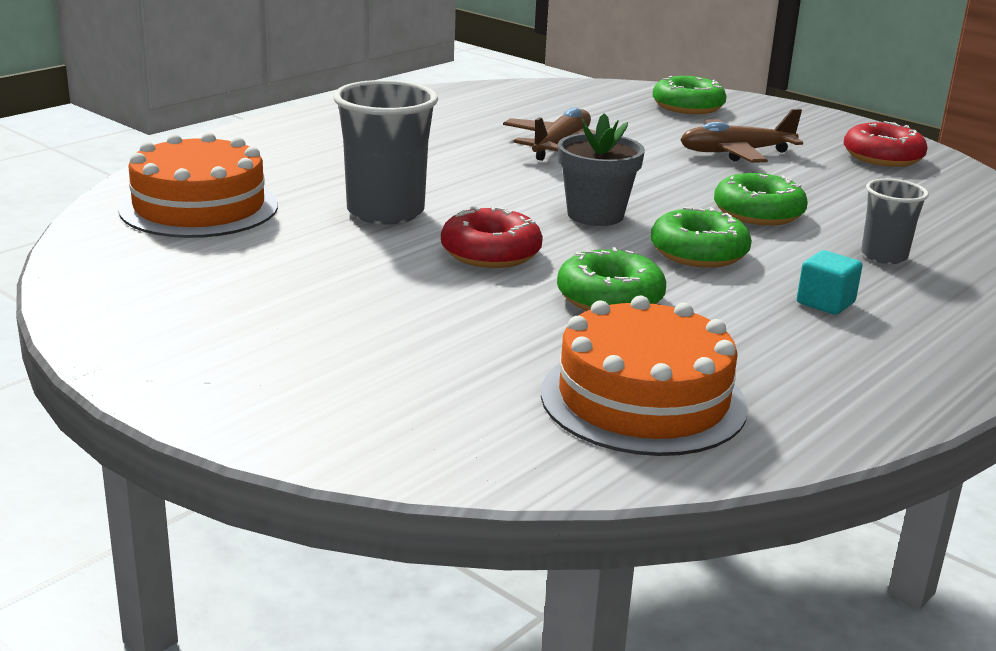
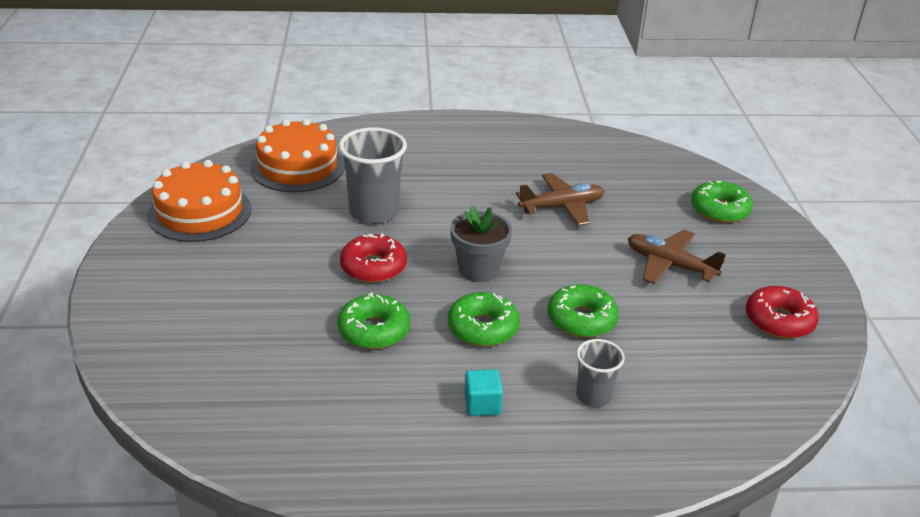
camera: 45 degrees right, 10 degrees up
(643, 399) = (269, 399): orange cake -> orange cake (200, 212)

